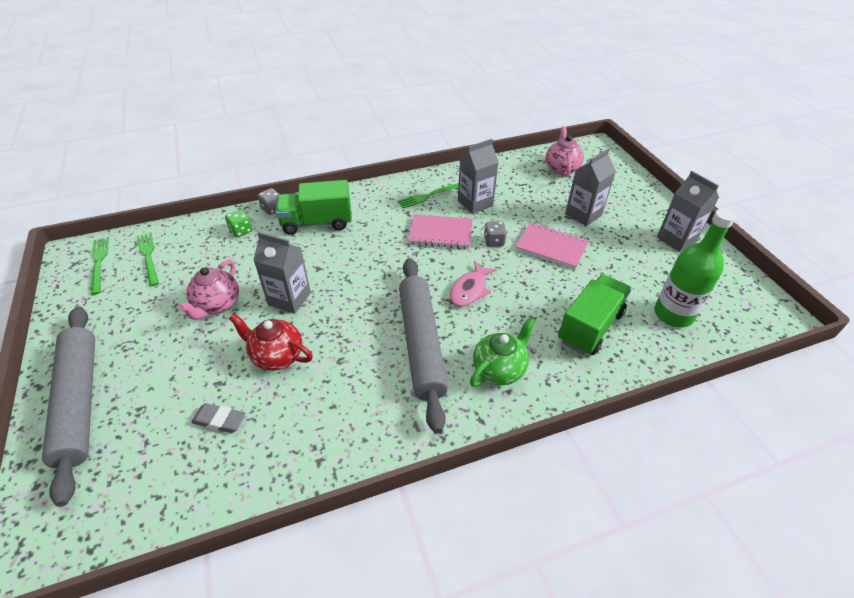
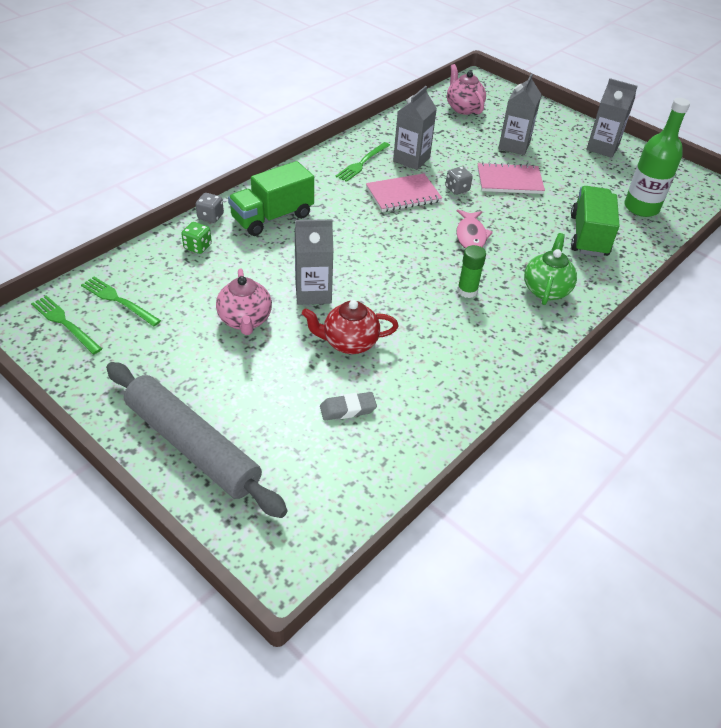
camera: 30 degrees left, 0 degrees up
(421, 343) = (467, 291): grey rolling pin -> green glue stick

